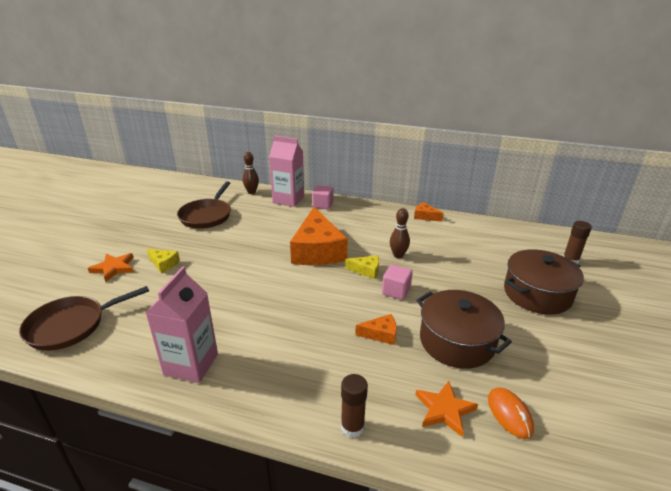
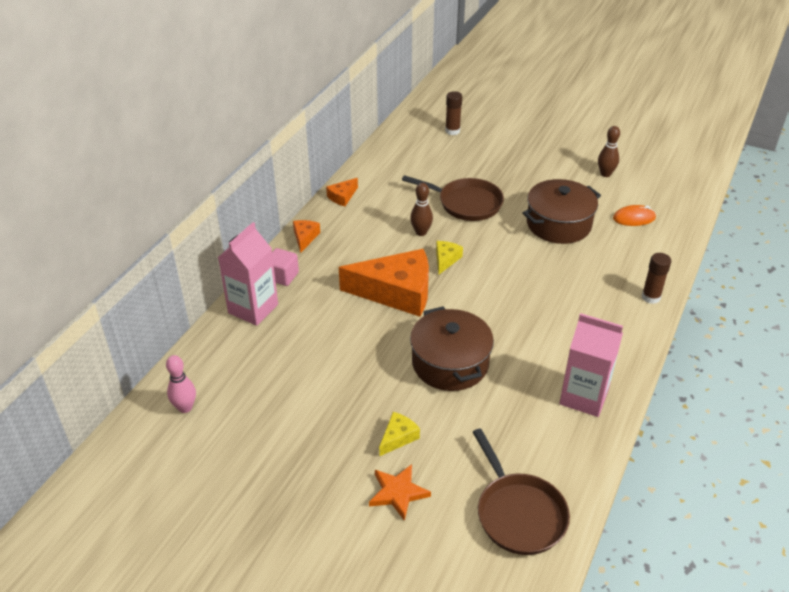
camera: 80 degrees left, 10 degrees up
(203, 192) = (185, 407): none -> pink bowling pin
(207, 216) = (273, 399): brown pan -> brown pan (466, 203)
(251, 192) = (211, 348): brown bowling pin -> brown bowling pin (605, 174)
(381, 334) = (547, 265): orange cheese -> orange cheese (305, 238)
(396, 291) = (484, 245): pink cube -> none
(444, 410) = (631, 247): orange star -> none
(537, 294) = (499, 164): brown pot -> brown pot (450, 363)

